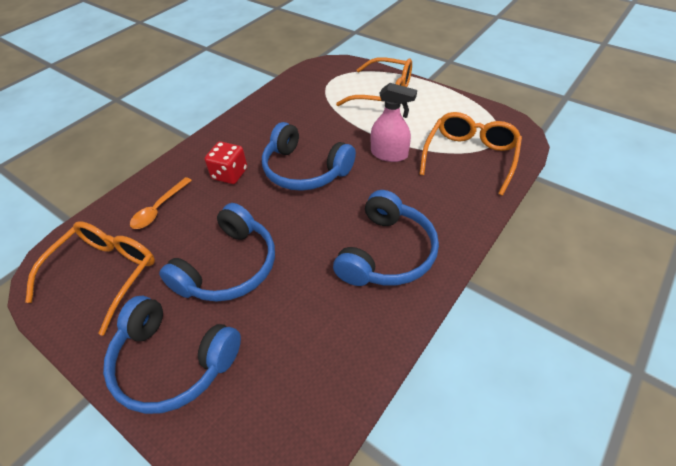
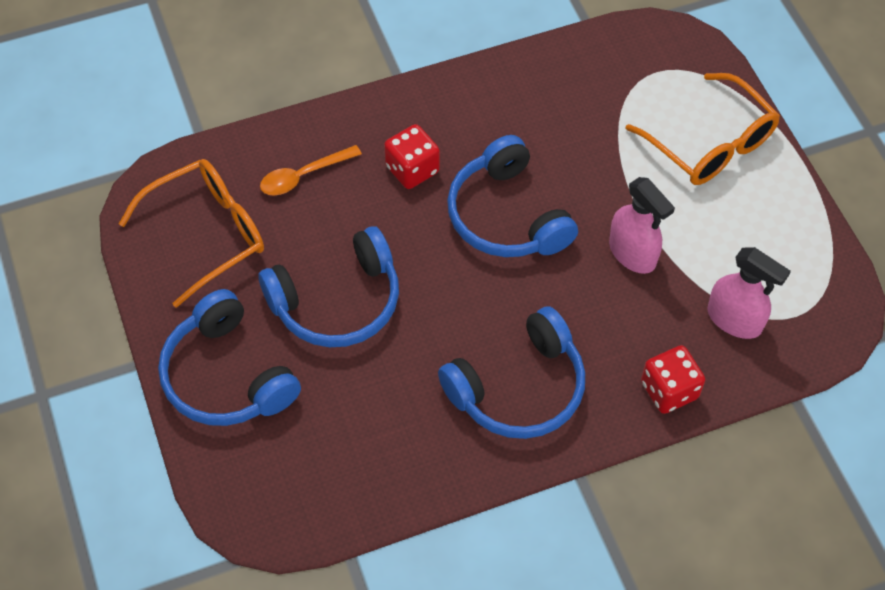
camera: 30 degrees right, 10 degrees up
(470, 157) = (734, 320): orange glasses -> pink spray bottle
(471, 207) = (669, 390): none -> red dice

